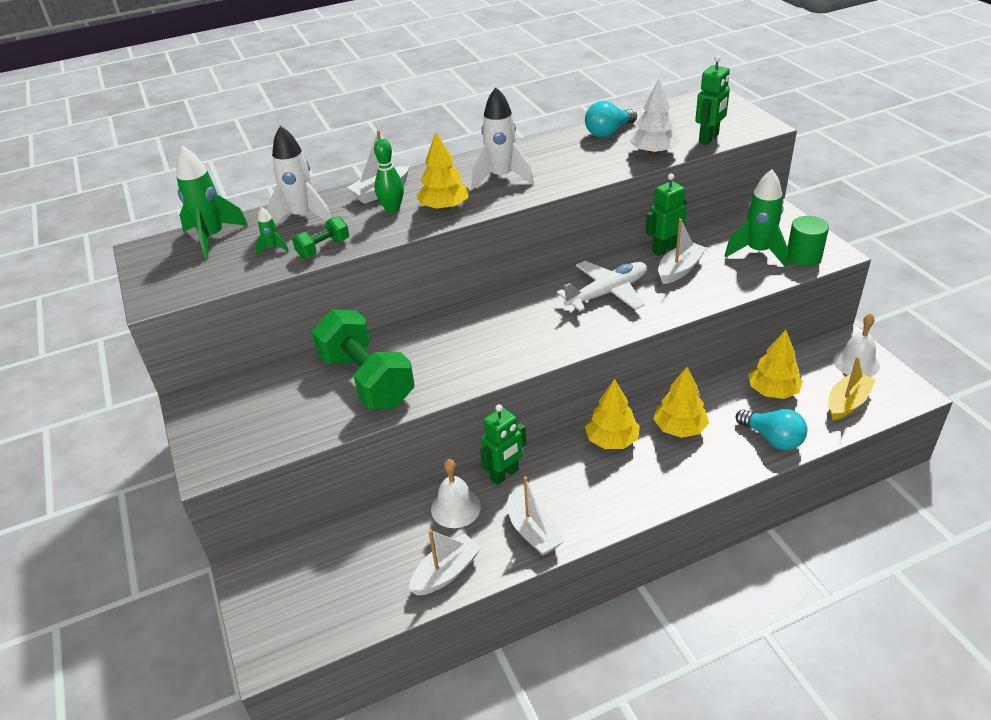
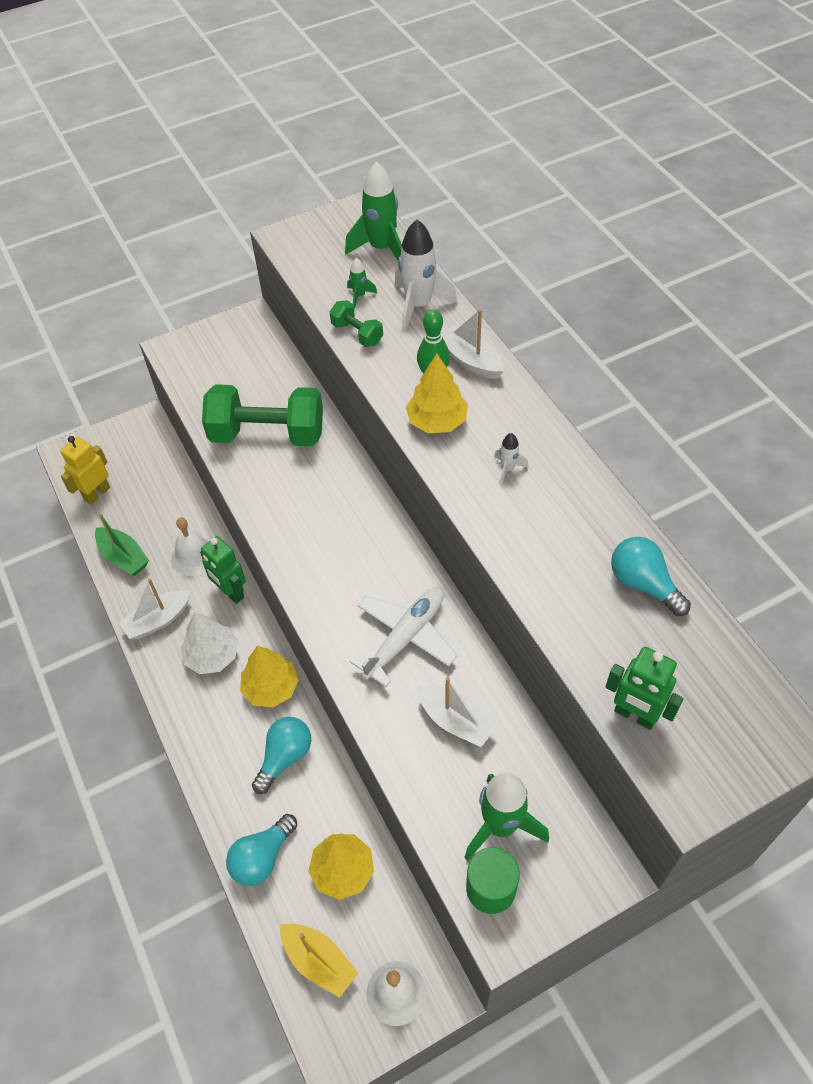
camera: 85 degrees right, 15 degrees up
(345, 612) = (97, 493): none -> yellow robot
(367, 380) = (267, 434): green dumbbell -> green dumbbell turned 45 degrees clockwise
(446, 572) = (124, 557): white boat -> green boat
(501, 177) = (507, 469): white rocket -> white rocket, size x0.47
(607, 293) = (405, 637): white plane -> white plane turned 105 degrees counterclockwise
(653, 152) = (585, 639): white tree -> white tree (212, 655)
(664, 249) = (502, 705): green robot -> none
(679, 428) = (285, 757): yellow tree -> turquoise light bulb

